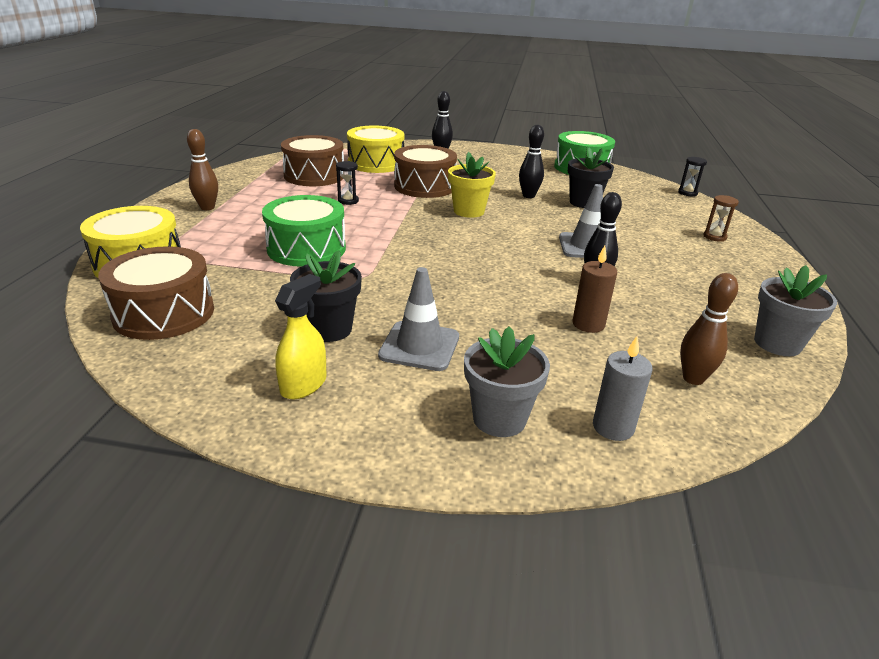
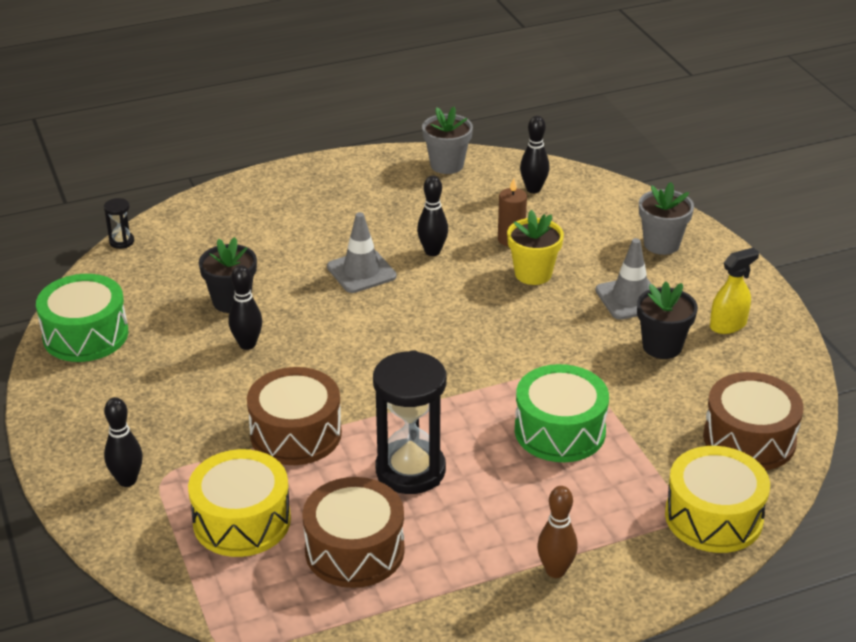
camera: 120 degrees left, 5 degrees up
(304, 385) = (728, 325): yellow spray bottle -> yellow spray bottle turned 150 degrees clockwise
(348, 201) = (410, 470): black hourglass -> black hourglass, size x2.35
(469, 211) = (345, 369): yellow flower pot -> yellow flower pot (533, 274)
(613, 427) = (619, 207): grey candle -> none
(693, 378) = (533, 189): brown bowling pin -> black bowling pin
(714, 237) = (256, 209): brown hourglass -> none

